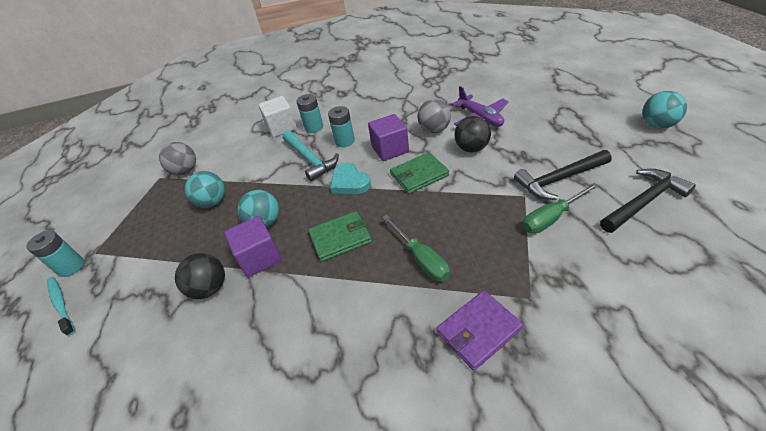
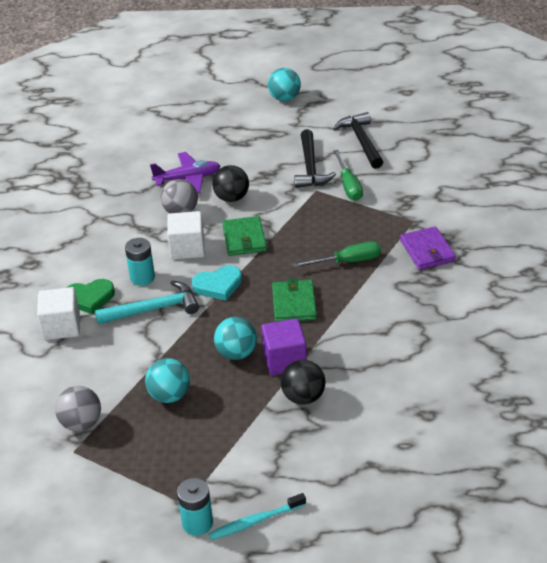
camera: 75 degrees left, 5 degrees down
(314, 127) = (89, 298): turquoise battery -> green heart
(390, 149) = (187, 248): purple cube -> white cube

